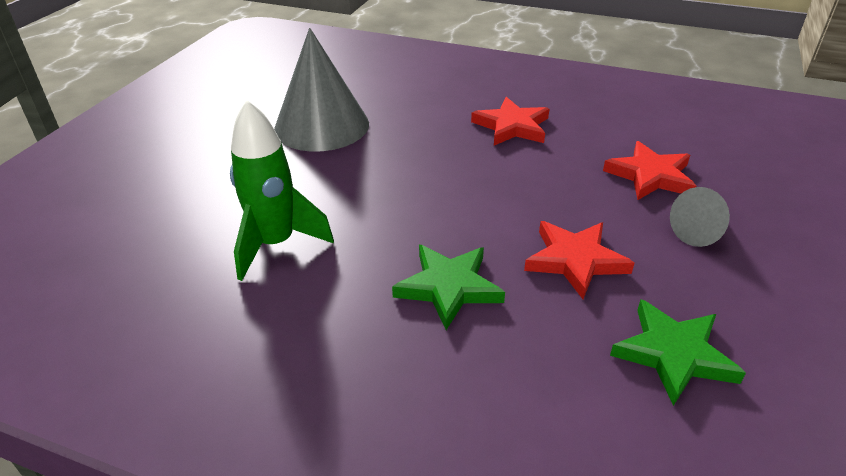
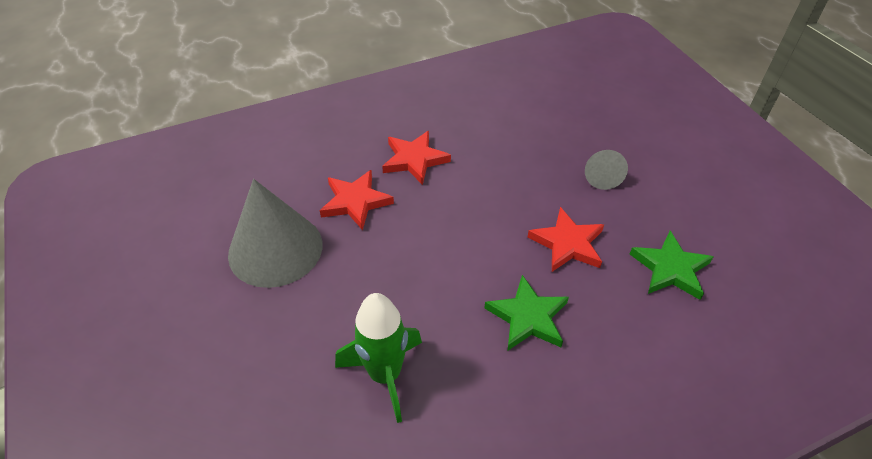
camera: 45 degrees left, 10 degrees up
(650, 176) = (537, 149): red star -> red star (355, 202)

